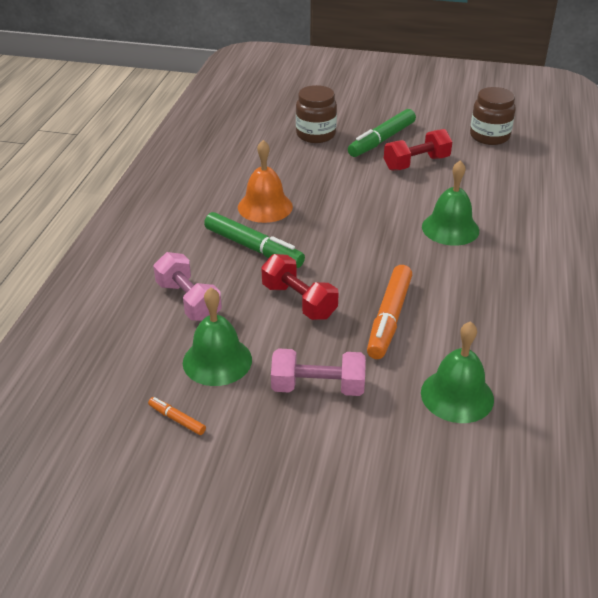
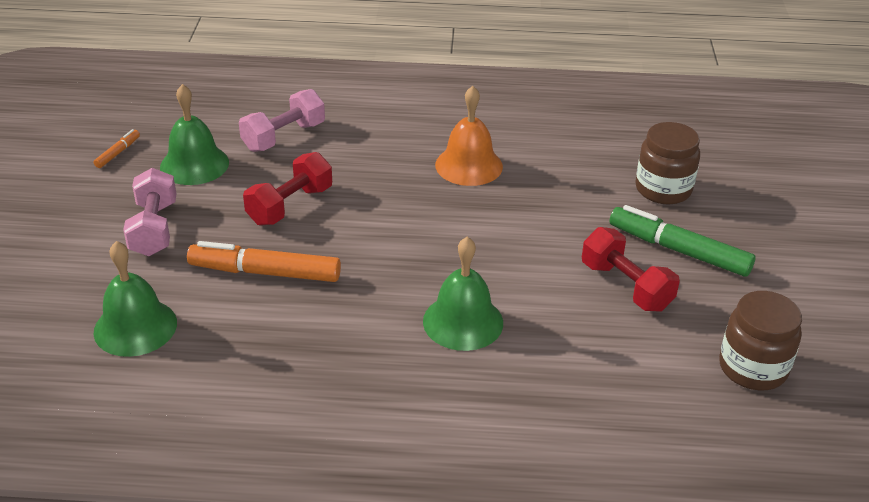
camera: 80 degrees right, 0 degrees up
(253, 248) = (382, 166): green marker -> none

